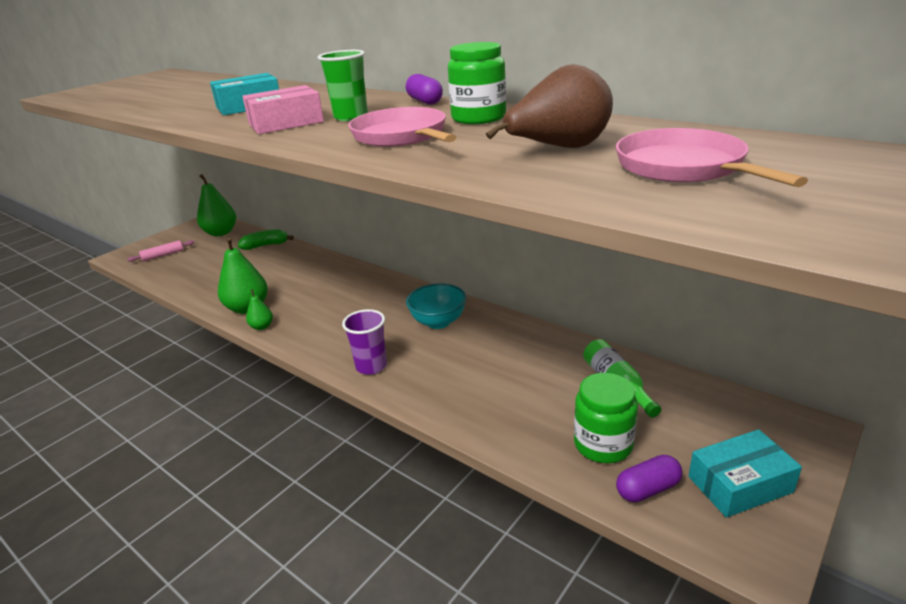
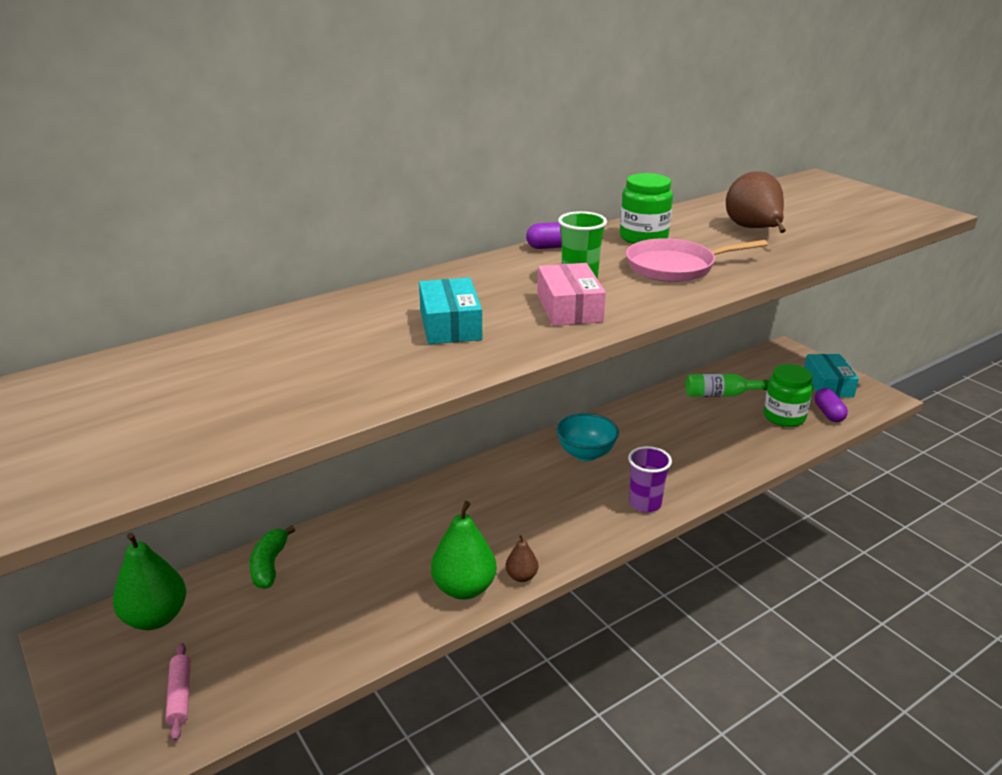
camera: 75 degrees left, 0 degrees up
(262, 327) = (521, 576): green pear -> brown pear
(684, 167) = (813, 213): pink pan -> none

